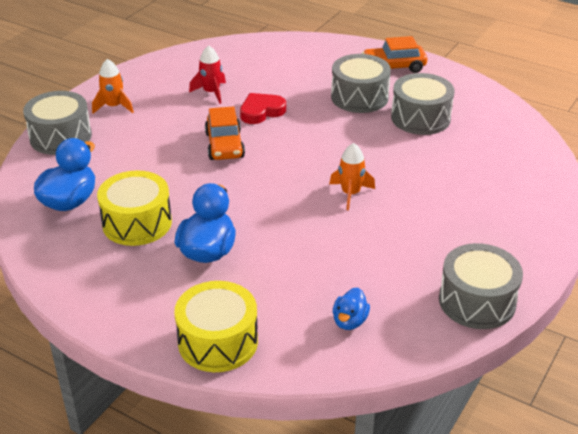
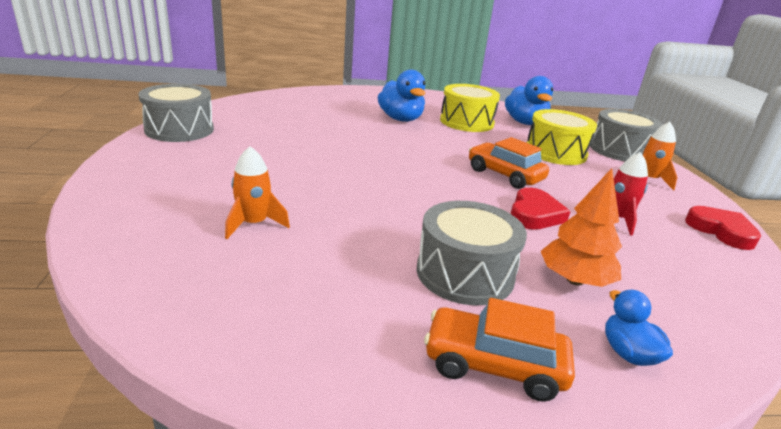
camera: 140 degrees right, 10 degrees down
(160, 67) = (721, 231): none -> red heart
(218, 341) = (339, 94): yellow drum -> yellow drum (555, 152)
(305, 77) = (575, 280): none -> orange tree
(349, 321) = (270, 109): blue duck -> blue duck (628, 353)
(350, 194) = (344, 167): orange rocket -> orange rocket (253, 224)
(393, 67) = (494, 365): orange car -> orange car turned 120 degrees counterclockwise
(420, 118) = (348, 269): grey drum -> none

